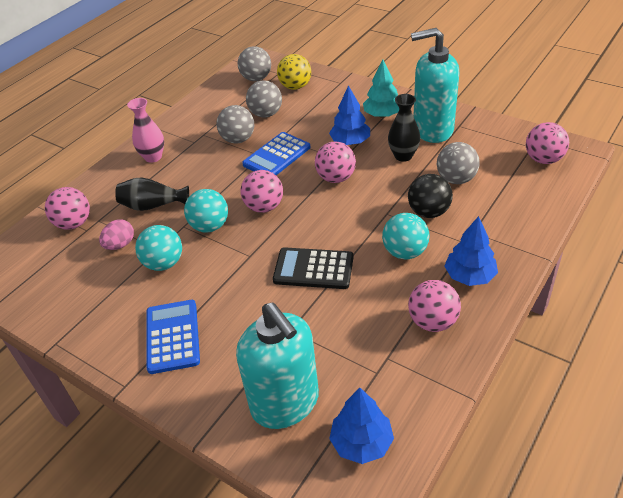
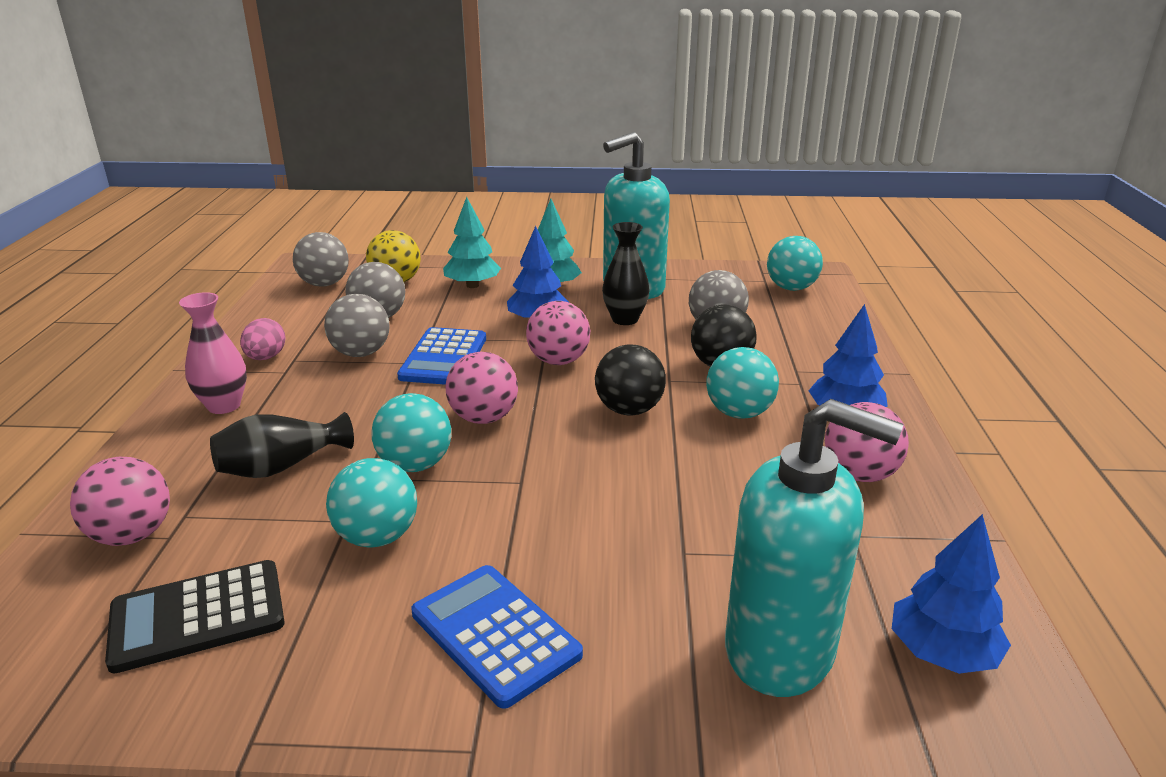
camera: 35 degrees left, 15 degrees down
(120, 245) = (263, 537): pink egg -> pink egg (266, 358)
(313, 269) = (637, 467): black calculator -> black calculator (198, 616)
(336, 101) = (472, 285): none -> turquoise tree
(344, 228) = (629, 410): none -> black ball
(543, 159) = (791, 288): pink ball -> turquoise ball

